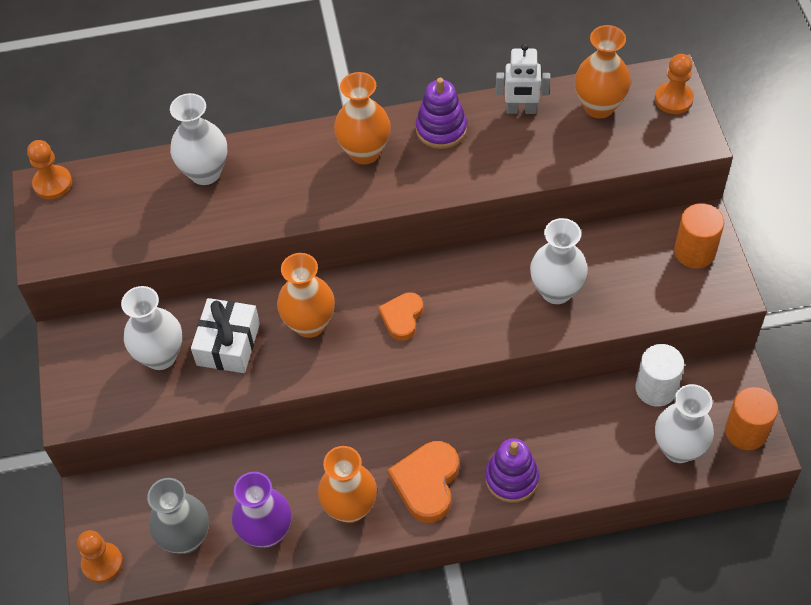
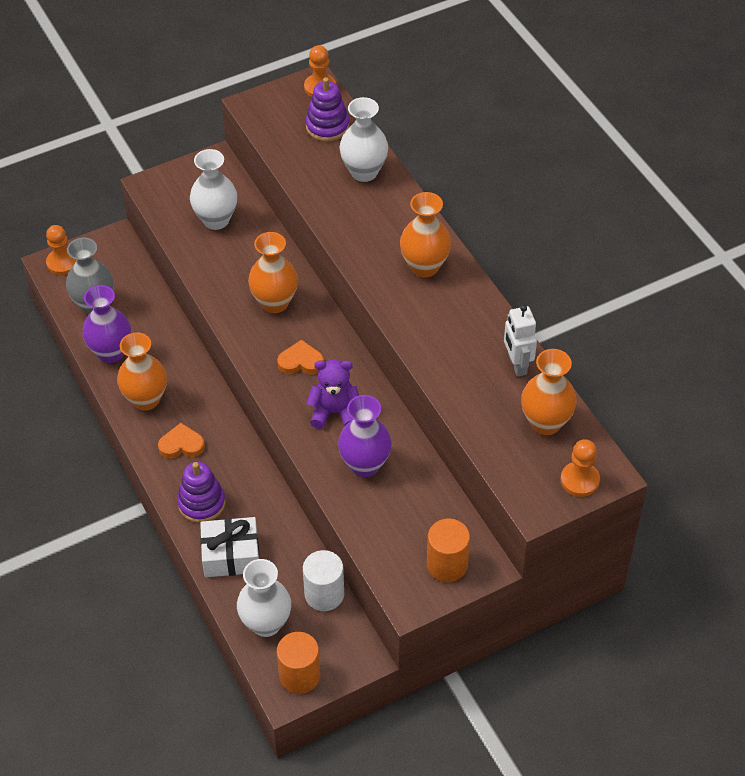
camera: 70 degrees right, 5 degrees down
(228, 344) = (239, 257): white gift -> white gift (231, 555)
(427, 483) = (181, 445): orange heart -> orange heart, size x0.64
(441, 129) = (471, 312): purple stacking toy -> purple stacking toy (327, 126)
(480, 302) = (334, 412): none -> purple teddy bear
(556, 291) = (365, 465): white vase -> purple vase

